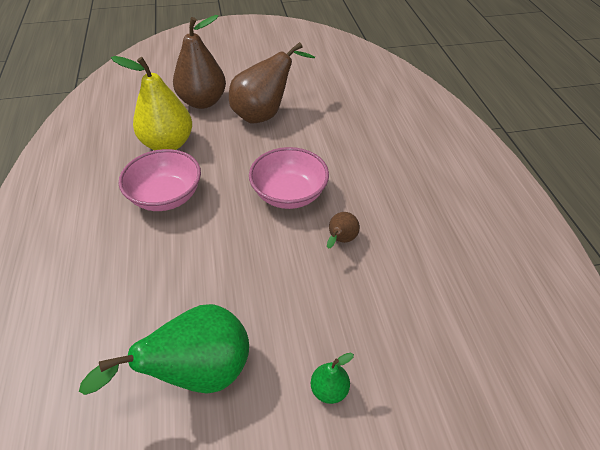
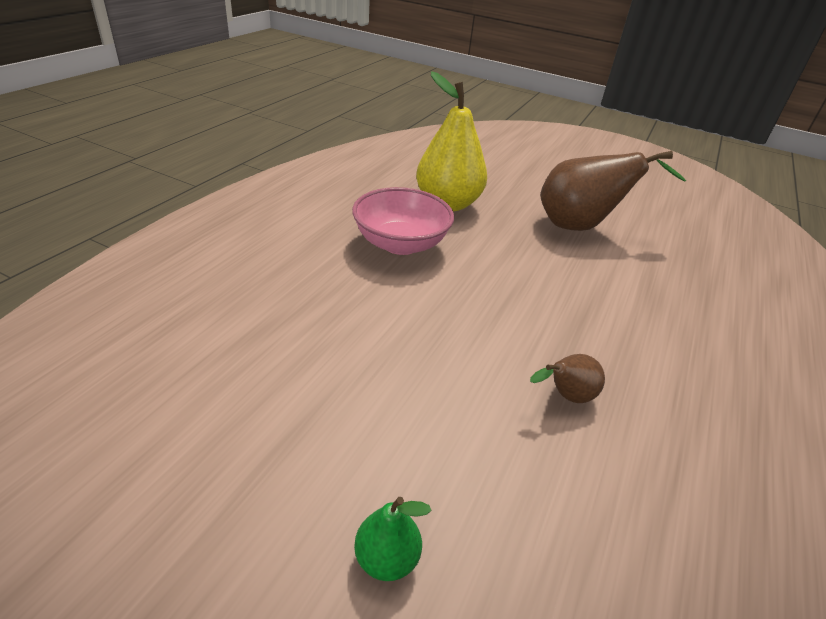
camera: 35 degrees right, 10 degrees down
(199, 373) = (262, 419): green pear -> none
(203, 102) = (519, 187): brown pear -> none
(289, 194) = (540, 312): pink bowl -> none

